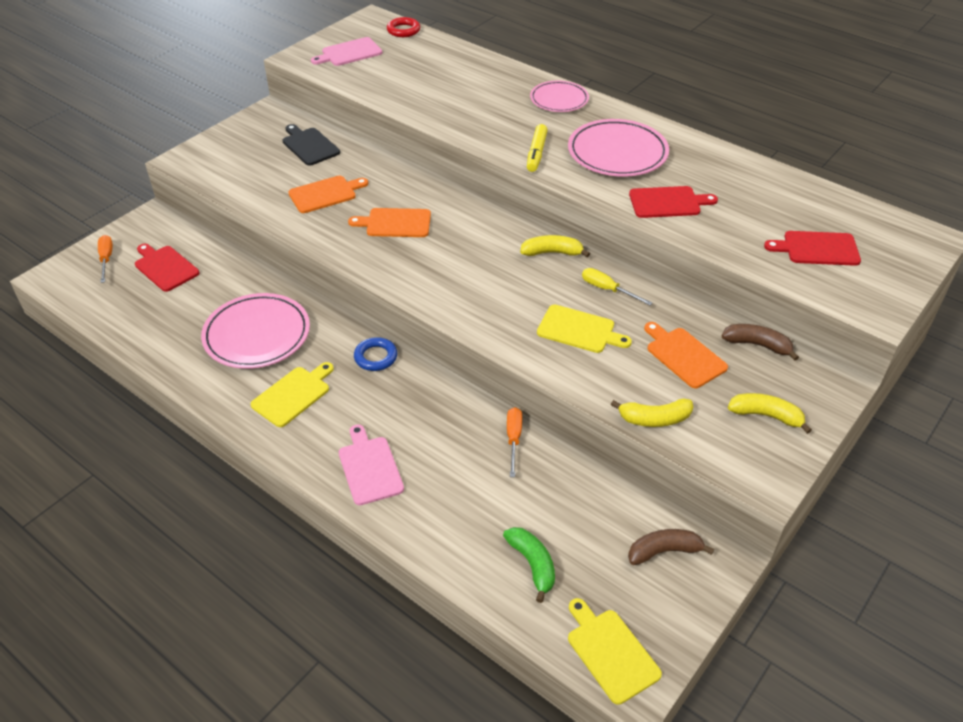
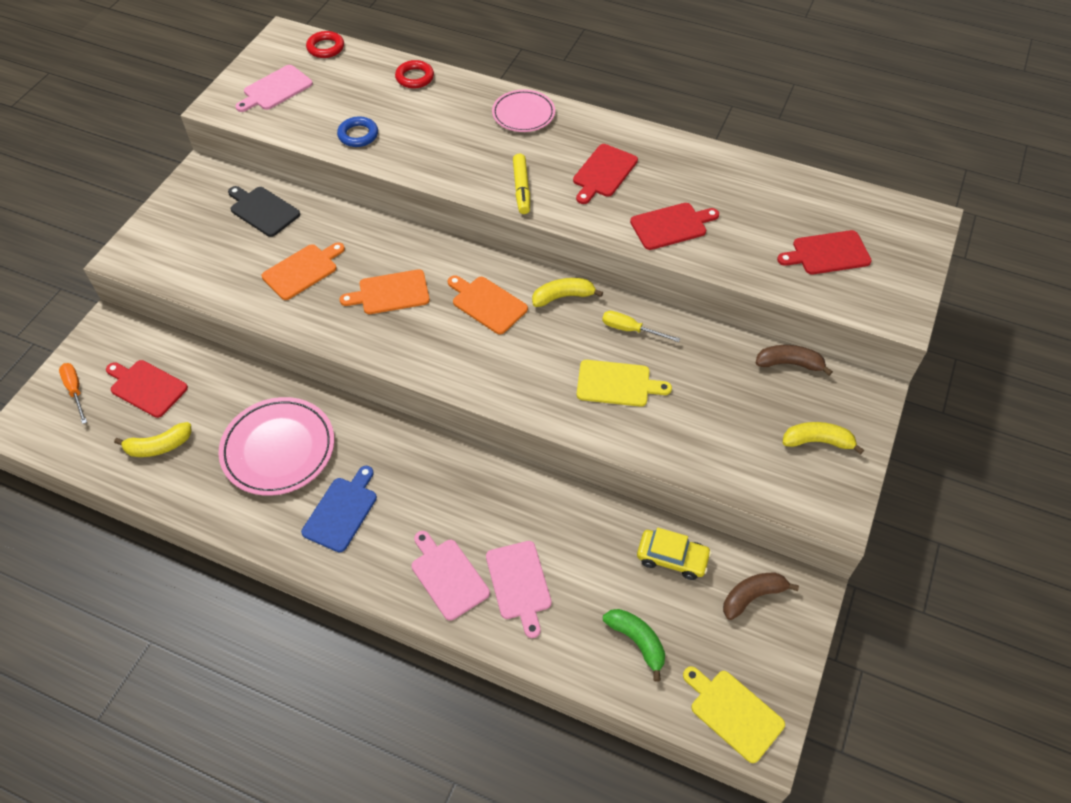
camera: 15 degrees left, 10 degrees up
(293, 395) = (342, 511): yellow cutting board -> blue cutting board
(375, 357) = (412, 448): blue ring -> blue ring (358, 135)
(434, 488) = (519, 583): none -> pink cutting board
(472, 61) = (415, 77): none -> red ring
(513, 439) = (579, 510): orange screwdriver -> none
(592, 499) = (672, 558): none -> yellow car
(617, 153) = (603, 173): pink plate -> red cutting board
(654, 419) = (717, 469): yellow banana -> yellow banana (159, 446)
(684, 356) = (724, 391): orange cutting board -> orange cutting board (487, 304)

